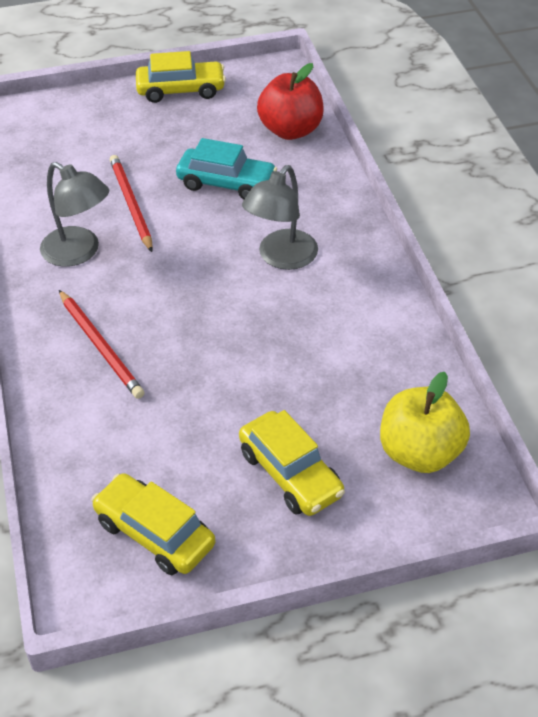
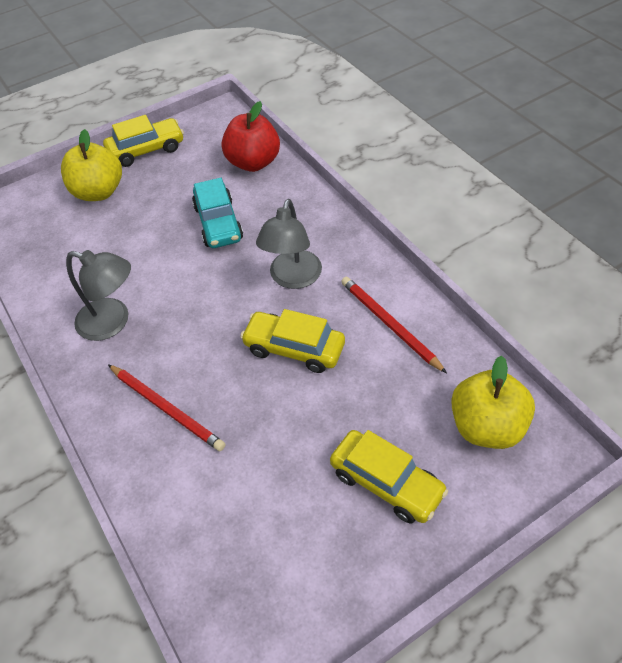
camera: 15 degrees left, 5 degrees up
(114, 121) = (99, 192): none -> yellow apple
(131, 204) = (142, 264): red pencil -> red pencil (389, 324)
(154, 533) = (290, 585): yellow car -> yellow car (294, 348)
(226, 183) = (218, 223): turquoise car -> turquoise car turned 75 degrees clockwise

